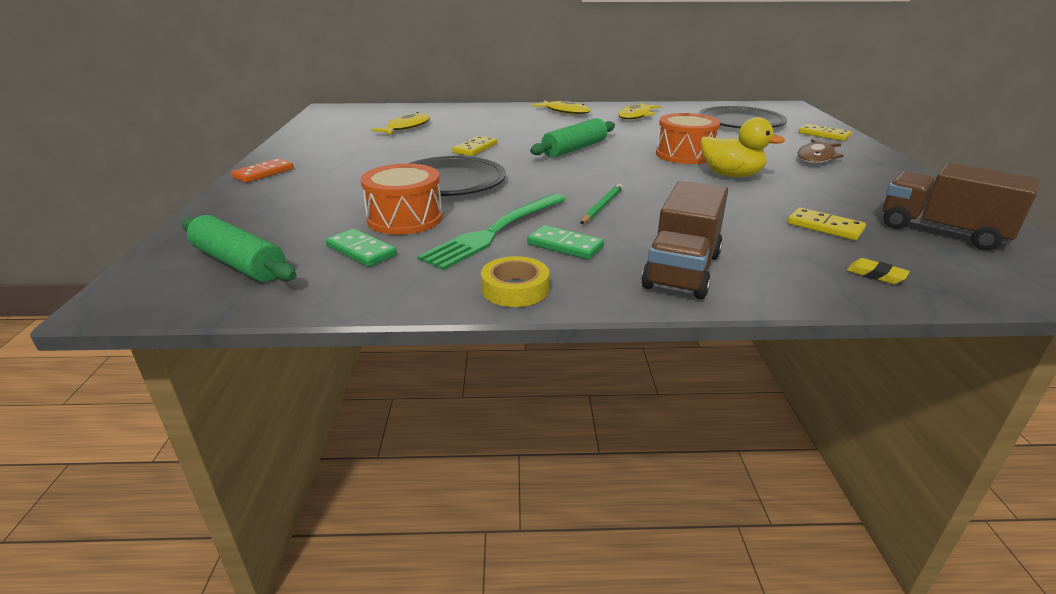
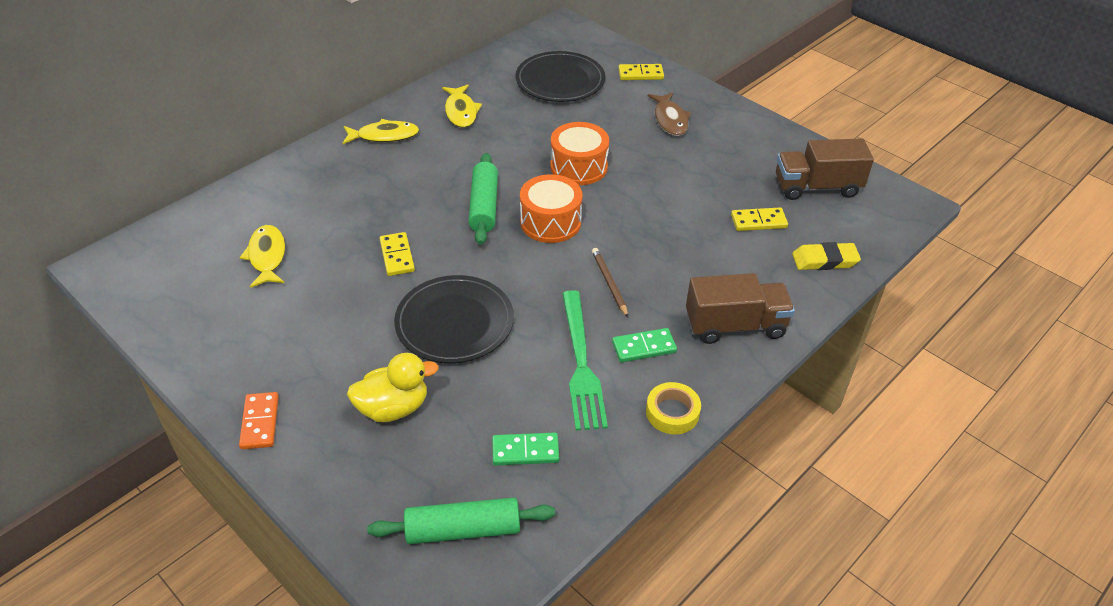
camera: 45 degrees left, 15 degrees up
(405, 218) = (496, 394): orange drum -> orange drum (550, 222)
(602, 206) = (609, 283): green pencil -> brown pencil
(682, 270) = (735, 326): brown truck -> brown truck turned 75 degrees counterclockwise
(731, 175) = (643, 182): yellow duck -> yellow duck (393, 408)
(876, 275) = (824, 260): yellow eraser -> yellow eraser, size x1.69

